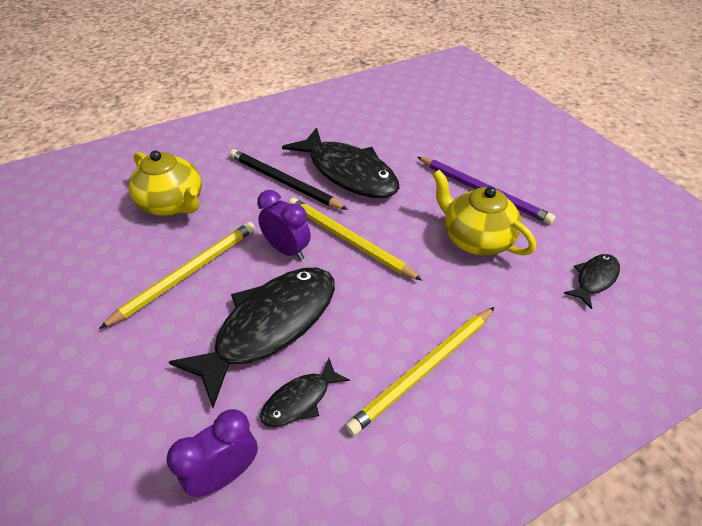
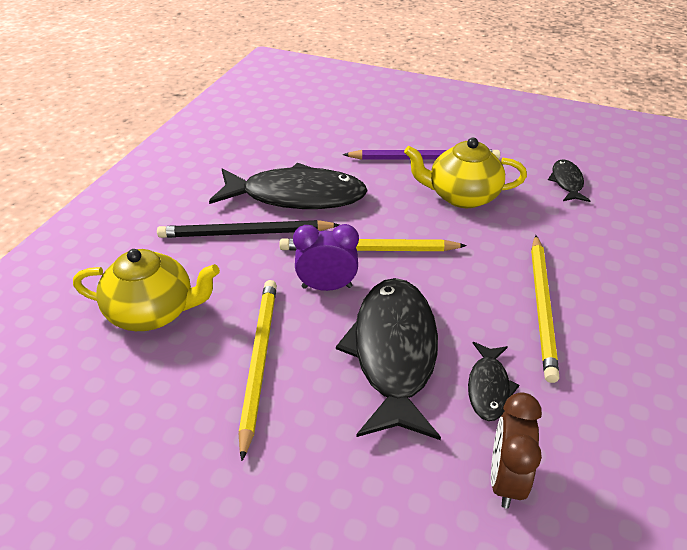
camera: 40 degrees left, 5 degrees down
(225, 474) = (505, 479): purple clock -> brown clock

